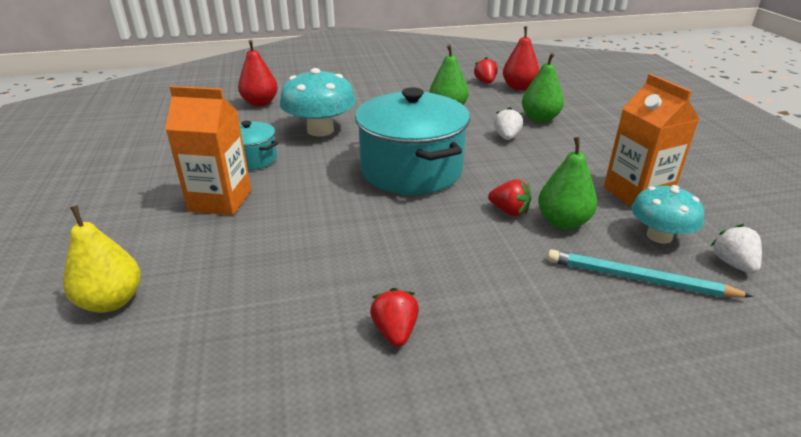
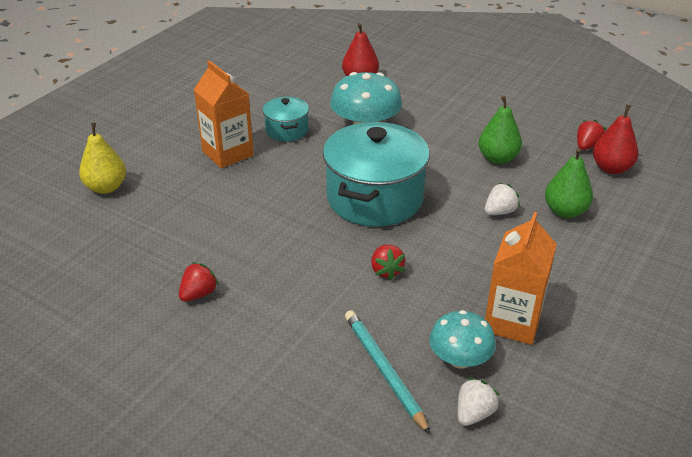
camera: 45 degrees right, 5 degrees up
(563, 222) = (409, 302): green pear -> none

